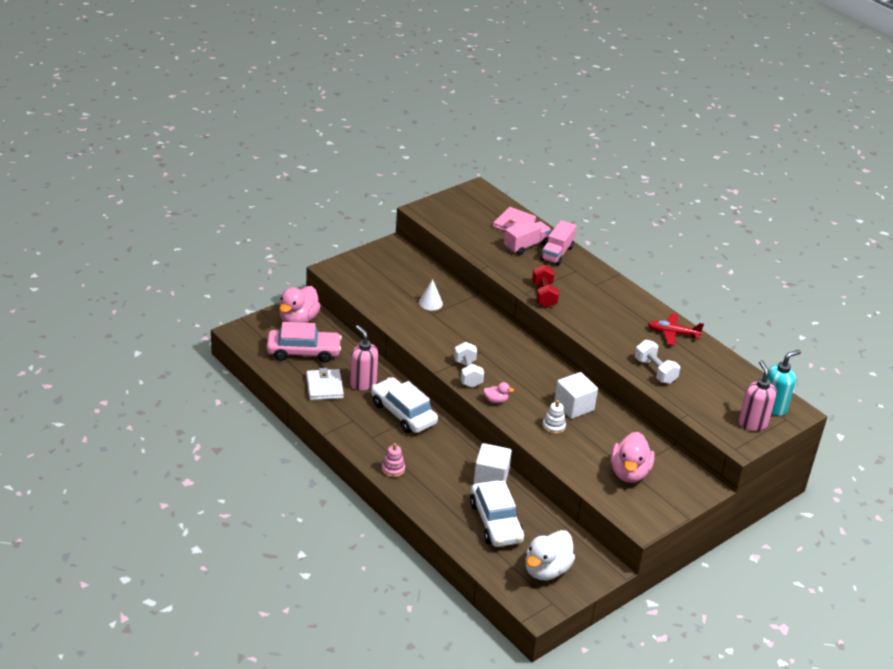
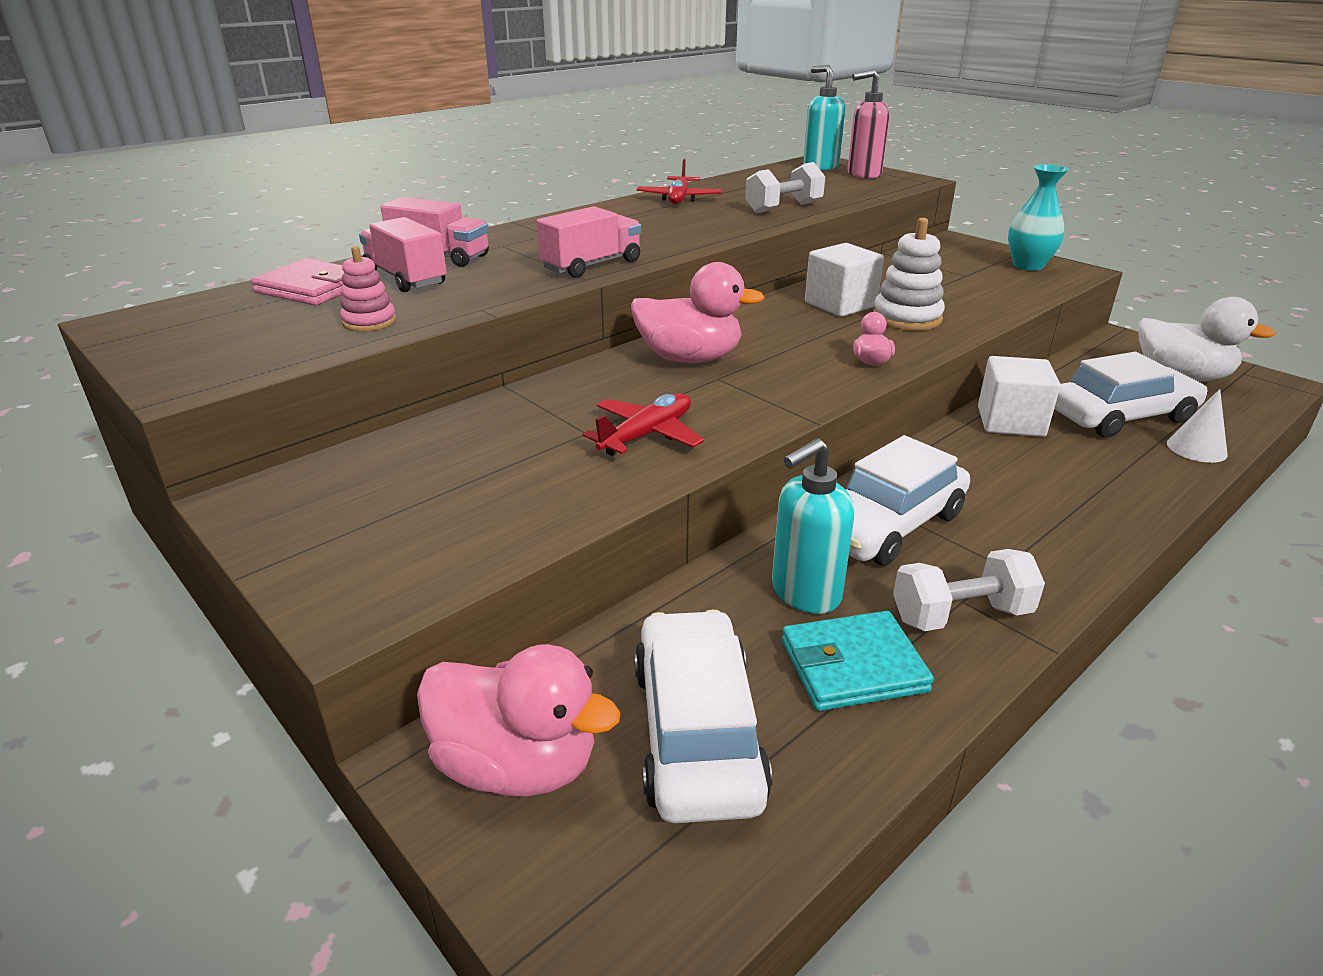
camera: 90 degrees left, 5 degrees down
(303, 352) = (697, 731): pink car -> white car
(324, 387) = (853, 666): white wallet -> turquoise wallet
(363, 383) = (805, 593): pink soap dispenser -> turquoise soap dispenser
(393, 469) = (1089, 529): pink stacking toy -> pink stacking toy (369, 322)
(428, 327) = (646, 435): none -> red plane
(430, 303) = (541, 436): white cone -> white cone (1196, 448)
(467, 374) = (802, 388): white dumbbell -> white dumbbell (961, 615)
(544, 295) = (591, 265): red dumbbell -> pink truck
(553, 426) = (907, 318): white stacking toy -> white stacking toy, size x1.62
(629, 473) = (971, 275): pink duck -> pink duck (689, 358)
(650, 505) = (1028, 266): none -> turquoise vase

